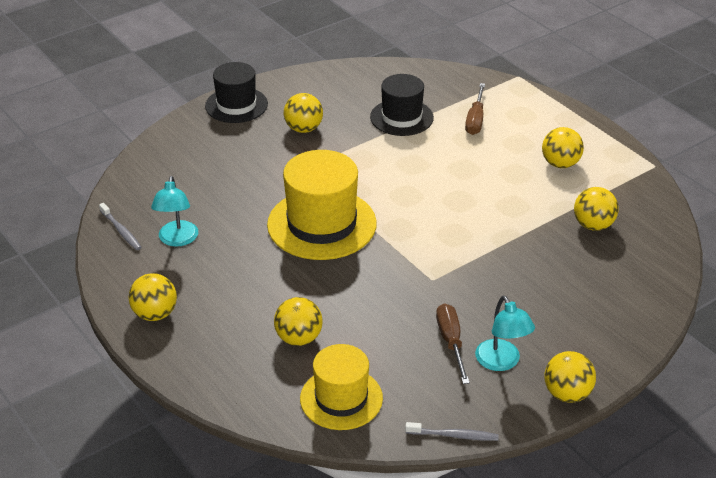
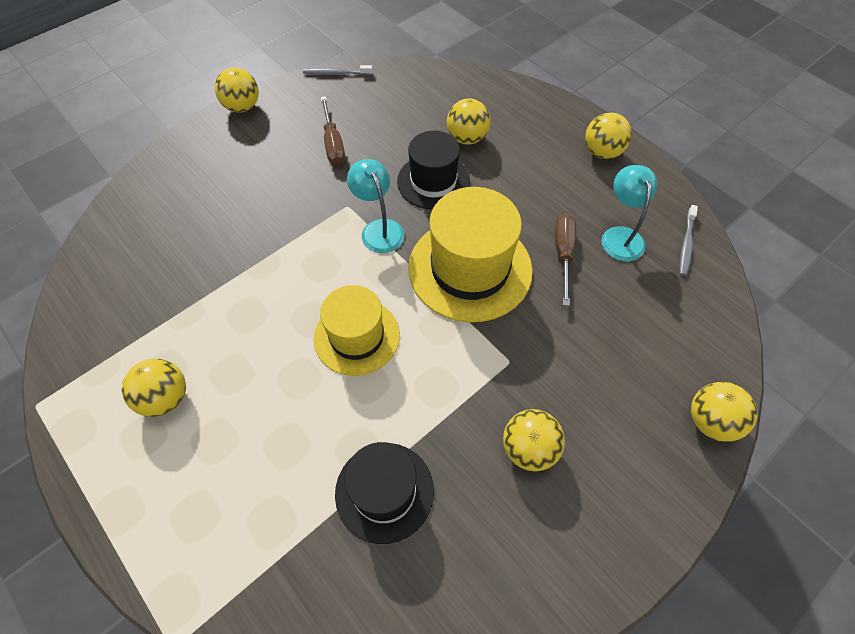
camera: 175 degrees right, 20 degrees up
(121, 230) = (686, 244): grey toothbrush -> grey toothbrush turned 120 degrees counterclockwise
(236, 105) = (648, 503): black hat -> black hat (433, 181)
(341, 398) = (423, 93): yellow hat -> yellow hat (357, 336)
(475, 120) = (269, 495): brown screwdriver -> brown screwdriver (563, 254)
(501, 362) = (291, 129): turquoise lamp -> turquoise lamp (379, 229)
(593, 225) = (159, 290): yellow ball -> yellow ball (710, 421)

